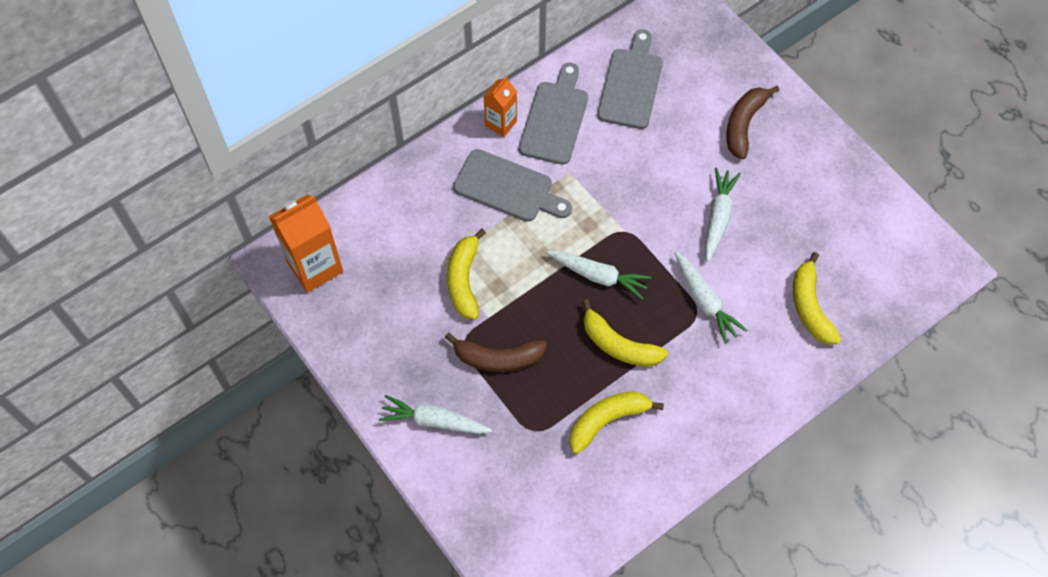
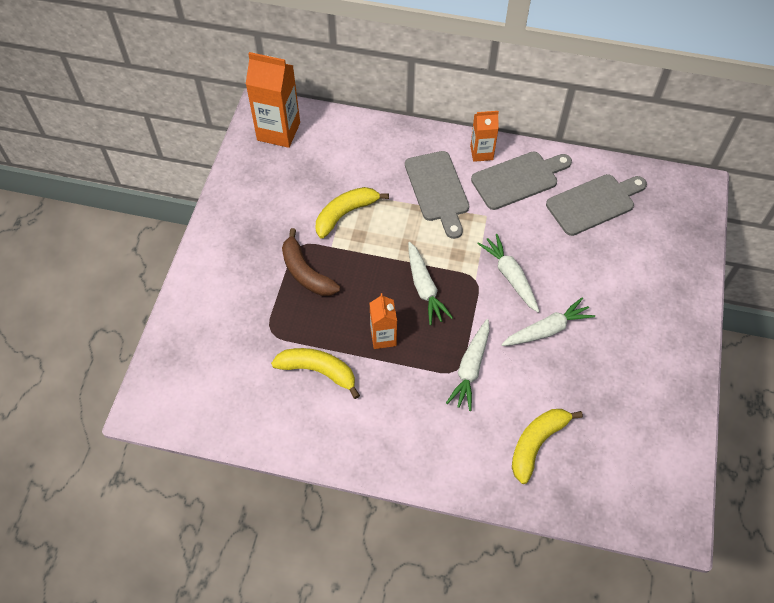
camera: 50 degrees right, 5 degrees down
(434, 421) = (228, 269): white carrot -> white carrot (510, 276)
(618, 345) = (383, 337): yellow banana -> orange carton
(744, 124) = (640, 293): brown banana -> none

